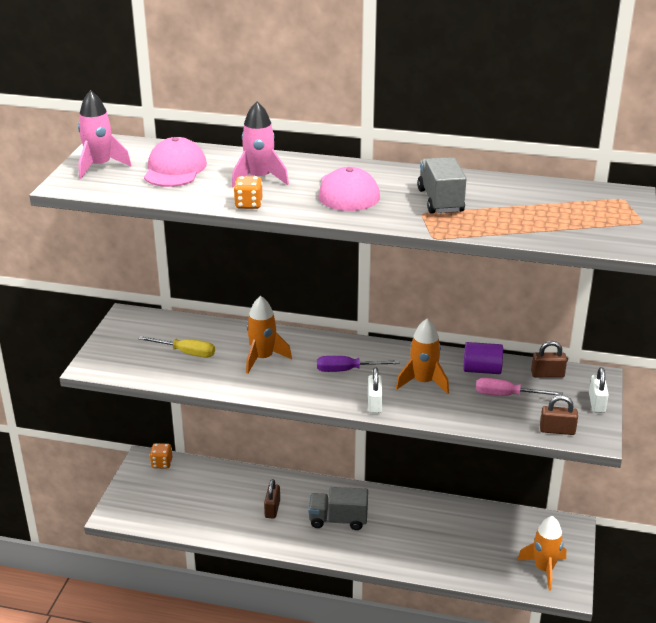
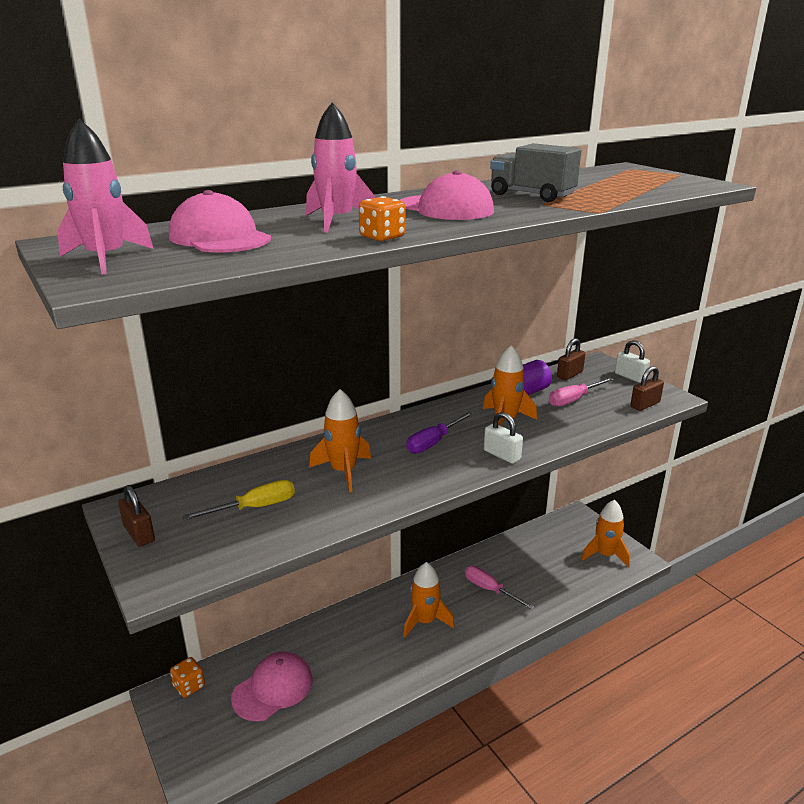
camera: 45 degrees left, 5 degrees down
(201, 495) = (273, 688): none -> pink cap
(272, 509) = (358, 652): brown padlock -> brown padlock (139, 534)
(338, 520) = (425, 621): grey truck -> orange rocket
(412, 531) = (490, 590): none -> pink screwdriver

